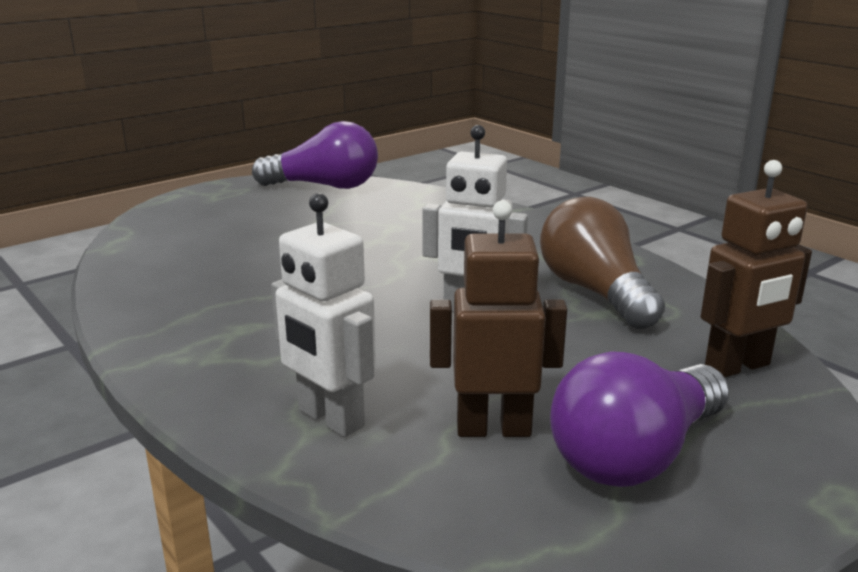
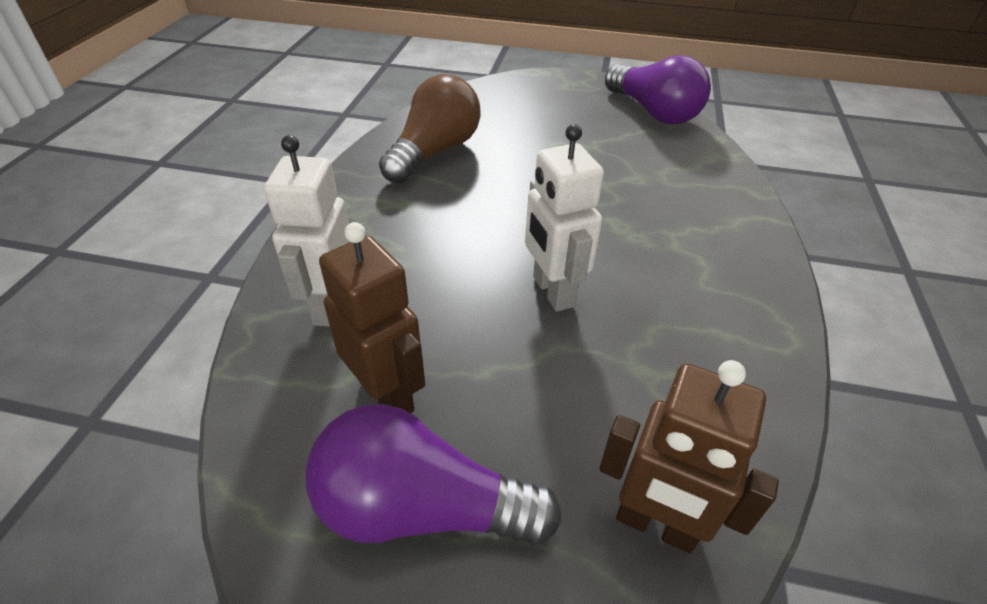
camera: 50 degrees right, 20 degrees up
(595, 292) = (679, 348): brown light bulb -> brown light bulb (434, 152)

